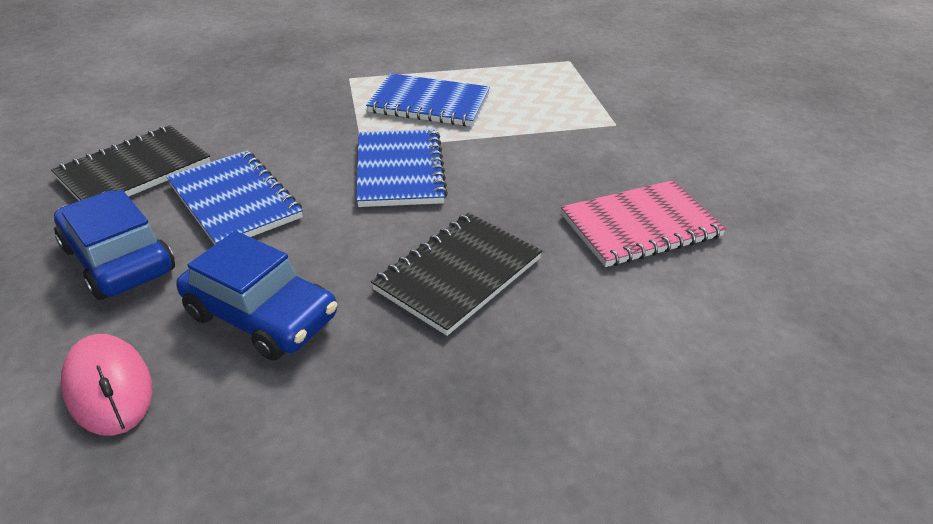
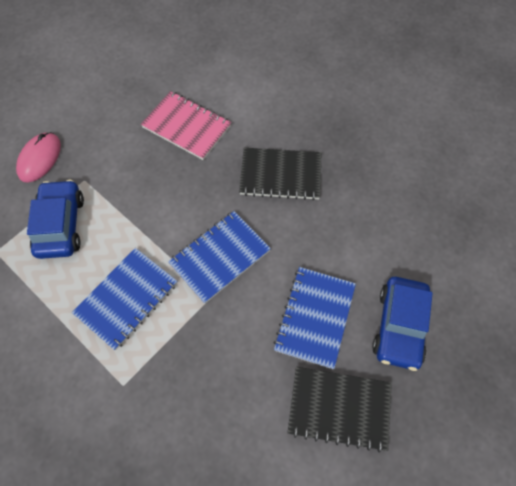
camera: 125 degrees left, 25 degrees up
(108, 387) = (448, 248): pink mouse -> pink mouse (39, 158)
(261, 316) = (370, 229): blue car -> blue car (61, 225)
(429, 103) = (127, 298): blue notebook -> blue notebook turned 60 degrees clockwise

